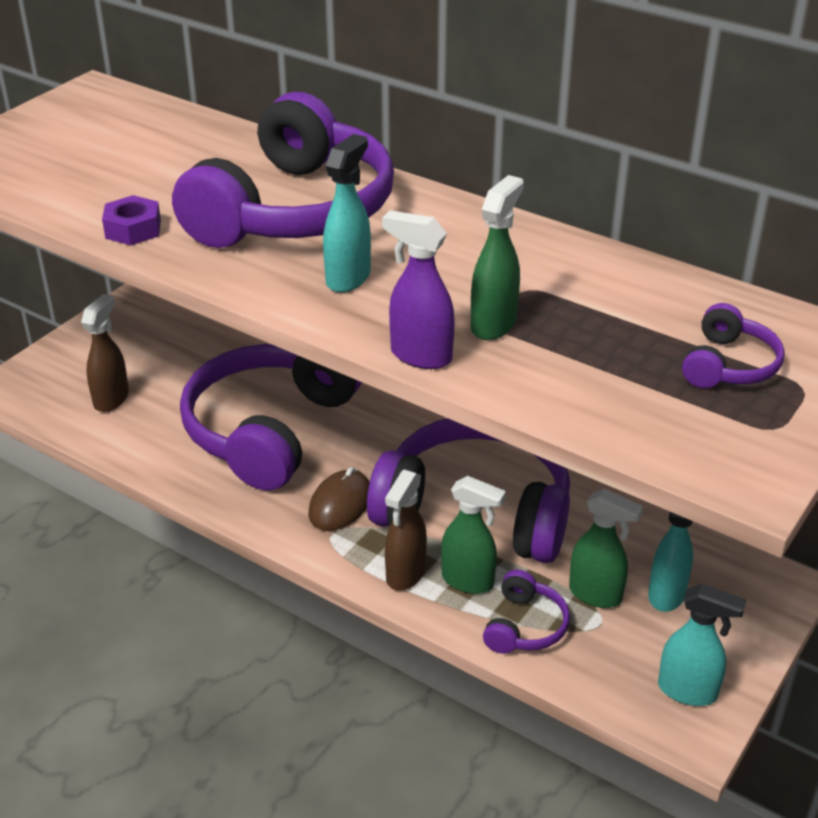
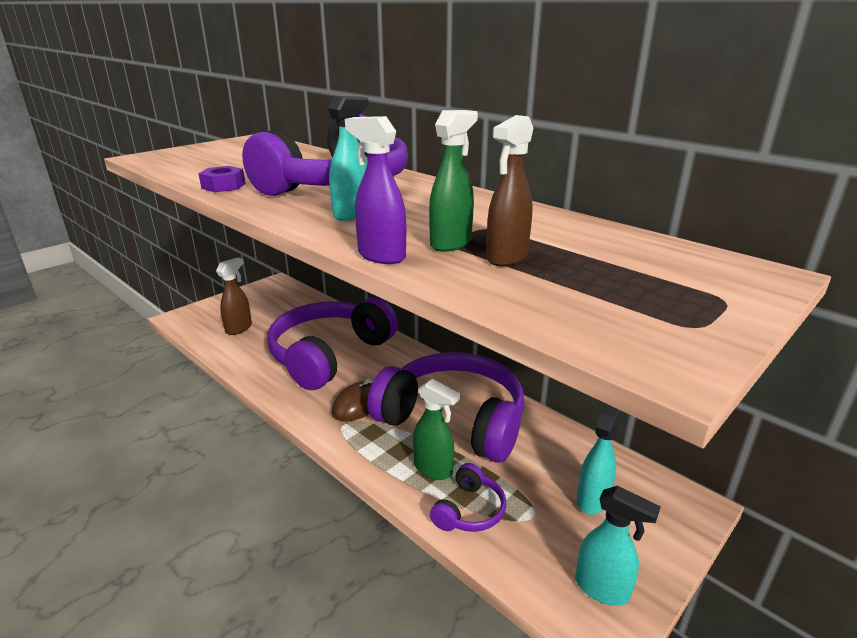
camera: 10 degrees right, 10 degrees down
(405, 574) = (387, 458): brown spray bottle -> brown spray bottle (506, 258)
(596, 594) = (533, 493): green spray bottle -> none
(728, 365) = (652, 280): purple headphones -> none

